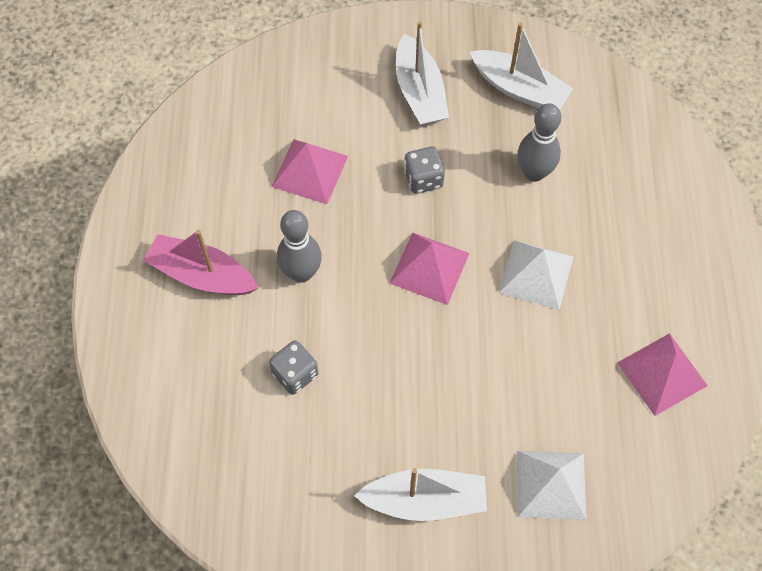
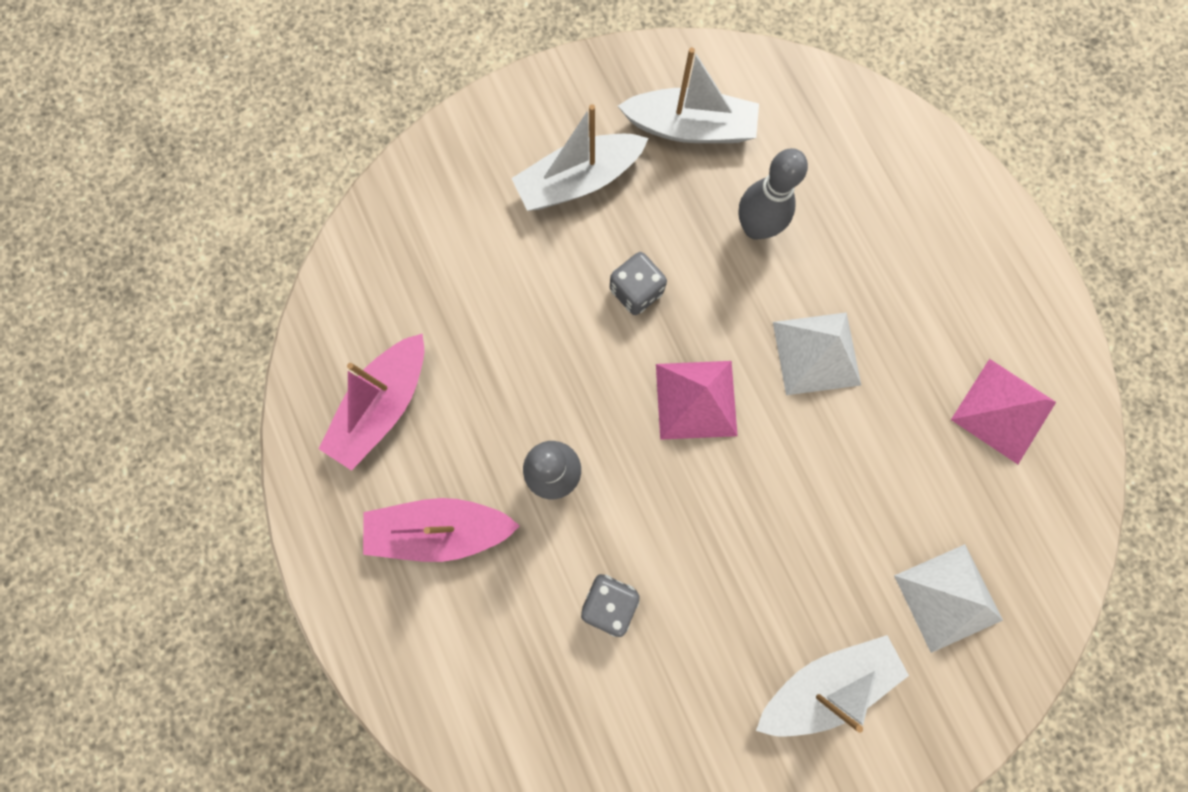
camera: 25 degrees left, 15 degrees up
(205, 180) = (383, 406): none -> pink boat
(310, 171) = (500, 339): pink pyramid -> none
(419, 92) = (578, 181): white boat -> white boat turned 105 degrees clockwise

